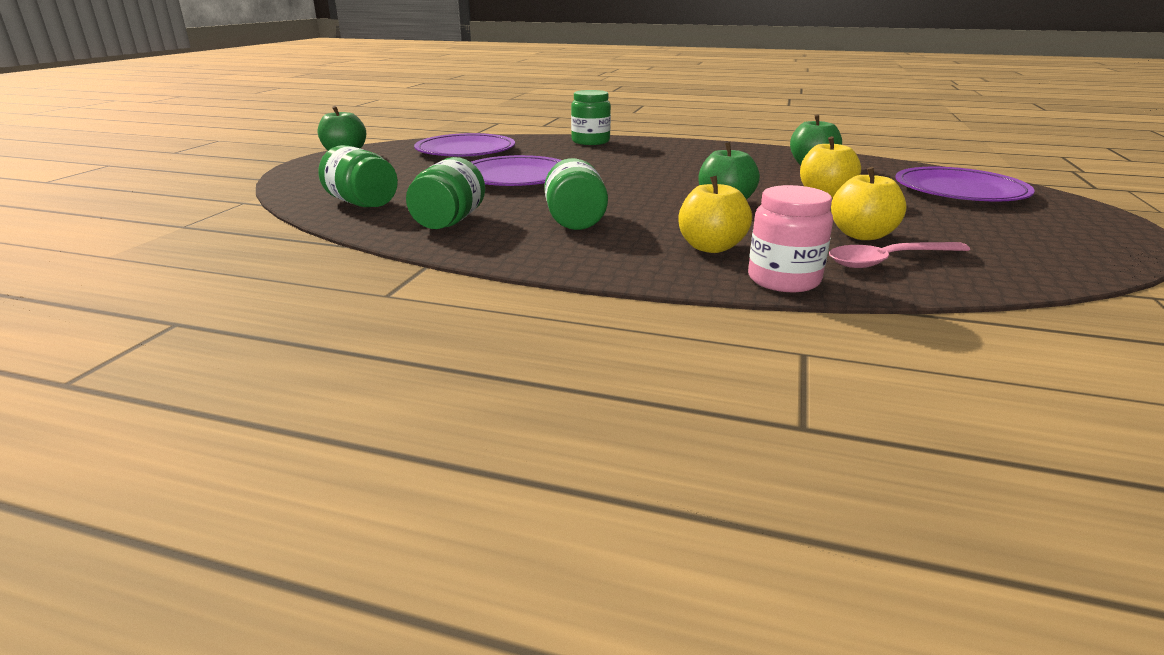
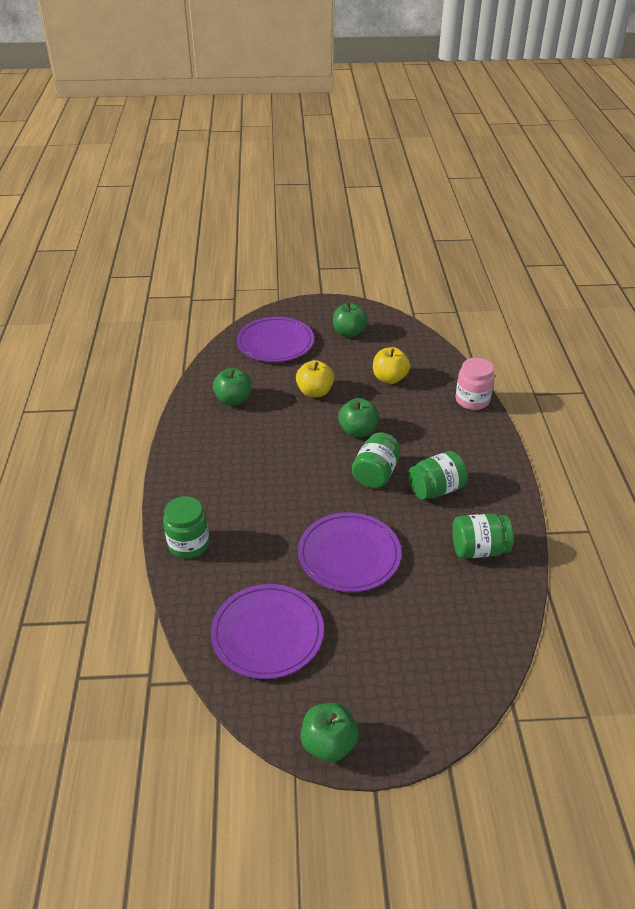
camera: 110 degrees left, 15 degrees up
(362, 203) = (475, 621): green jar -> green jar (375, 474)
(711, 247) = (445, 427): yellow apple -> none
(887, 261) = (424, 371): pink spoon -> none
(1014, 230) = (349, 333): none -> green apple

